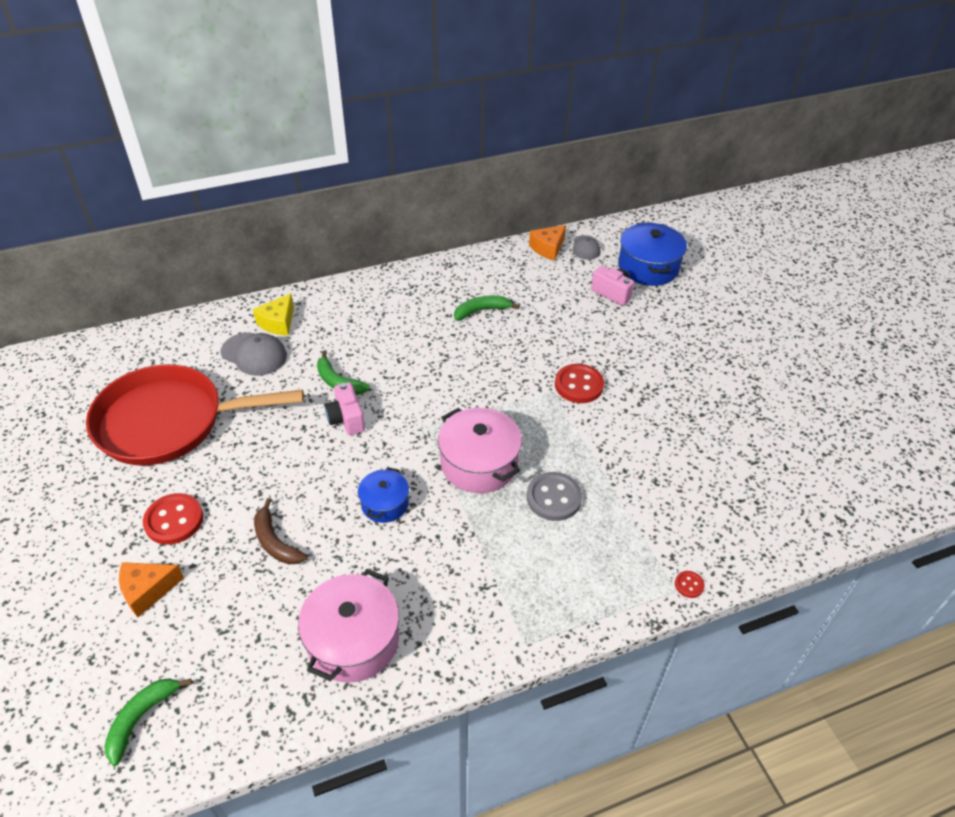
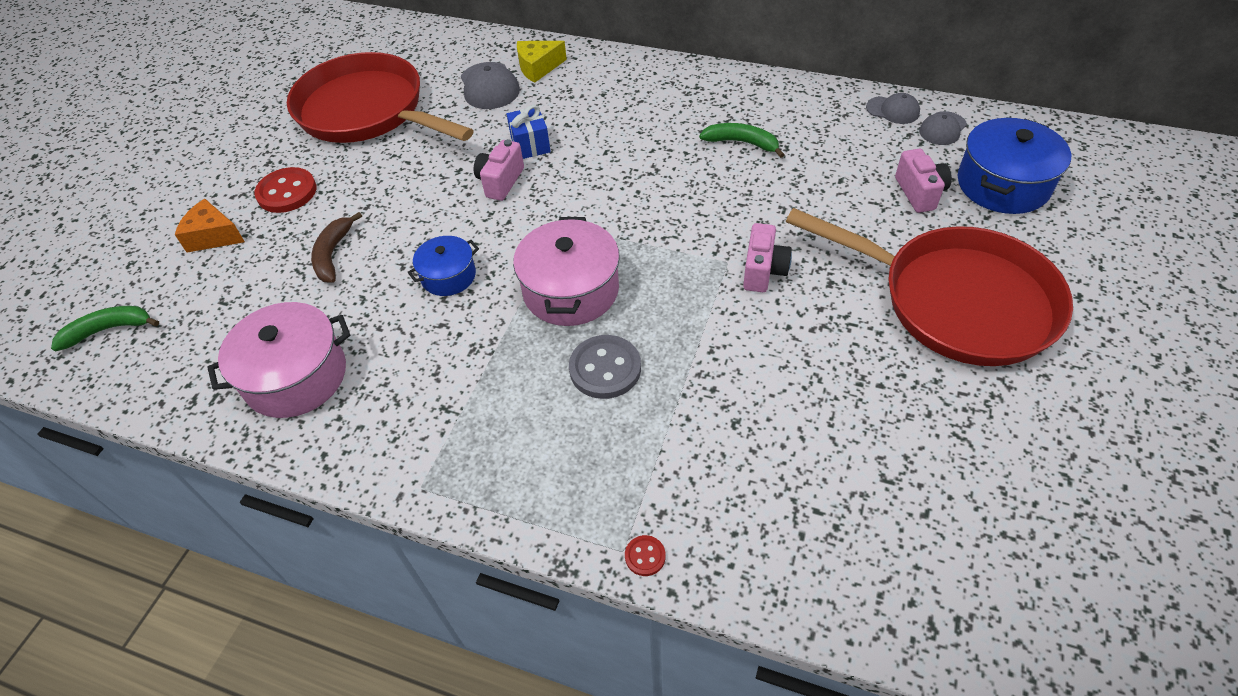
camera: 45 degrees right, 5 degrees up
(338, 382) = (530, 145): green banana -> blue gift
(548, 248) = (893, 110): orange cheese -> grey cap
(579, 385) = (763, 271): red button -> pink camera
(690, 346) = (955, 301): none -> red pan

